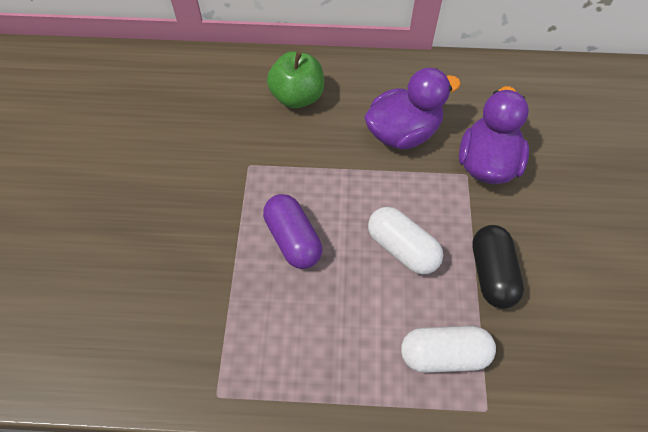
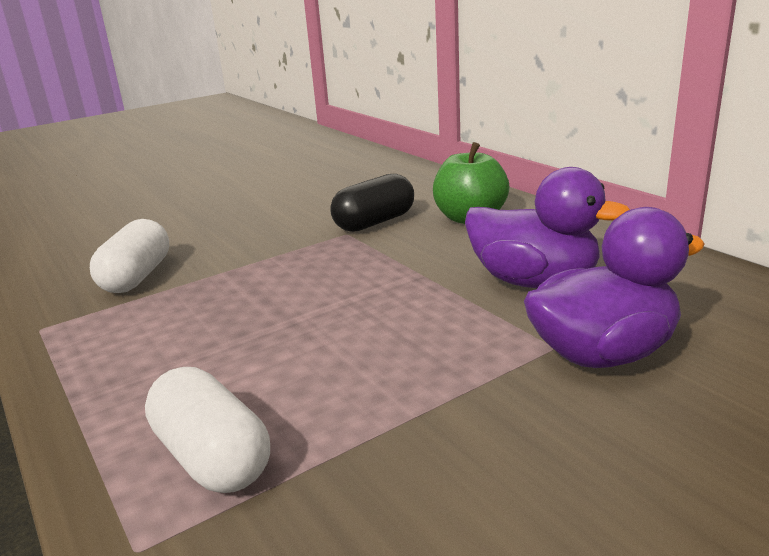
camera: 55 degrees right, 35 degrees down
(293, 239) = (283, 286): purple capsule -> none
(402, 248) = (357, 351): white capsule -> white capsule (137, 277)
(492, 273) = (411, 442): black capsule -> black capsule (375, 222)

